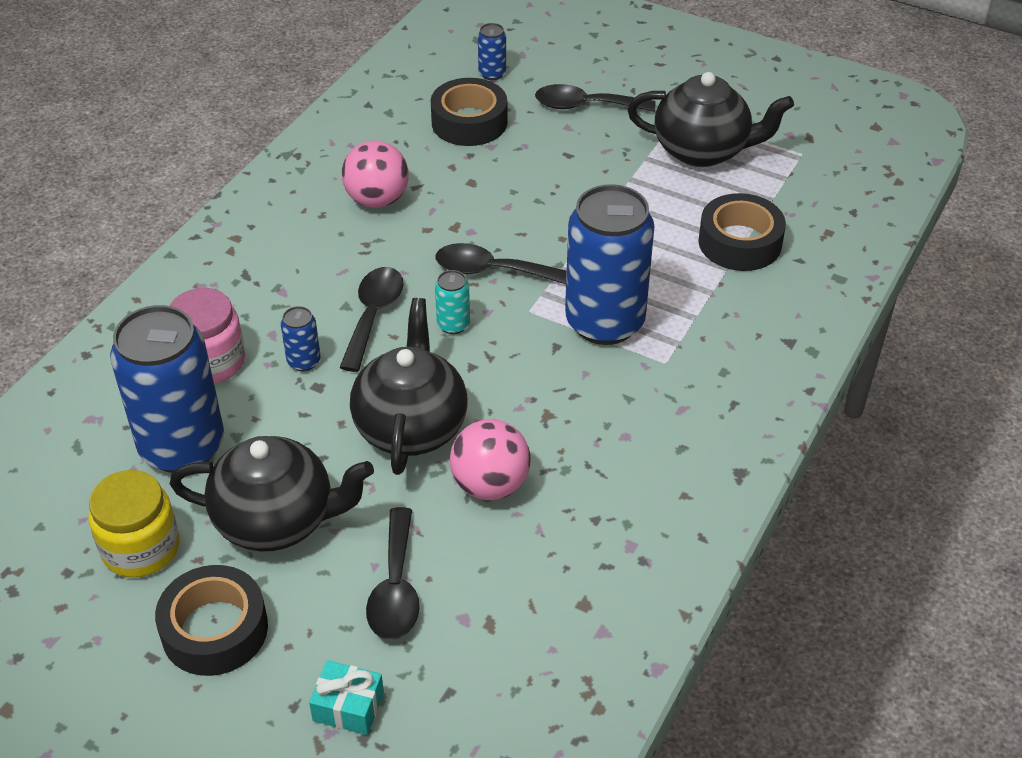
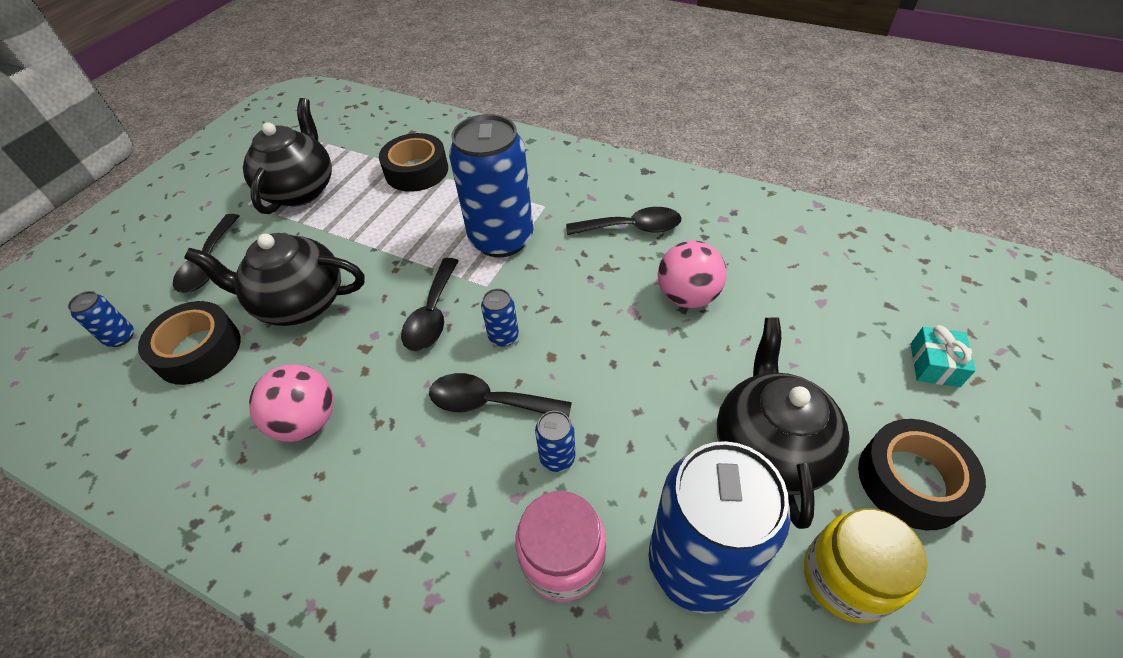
camera: 90 degrees left, 5 degrees up
(395, 588) = (810, 347): black spoon -> black spoon (632, 228)
(411, 426) = (633, 355): black teapot -> black teapot (299, 303)
(453, 325) = (503, 336): turquoise can -> blue can

